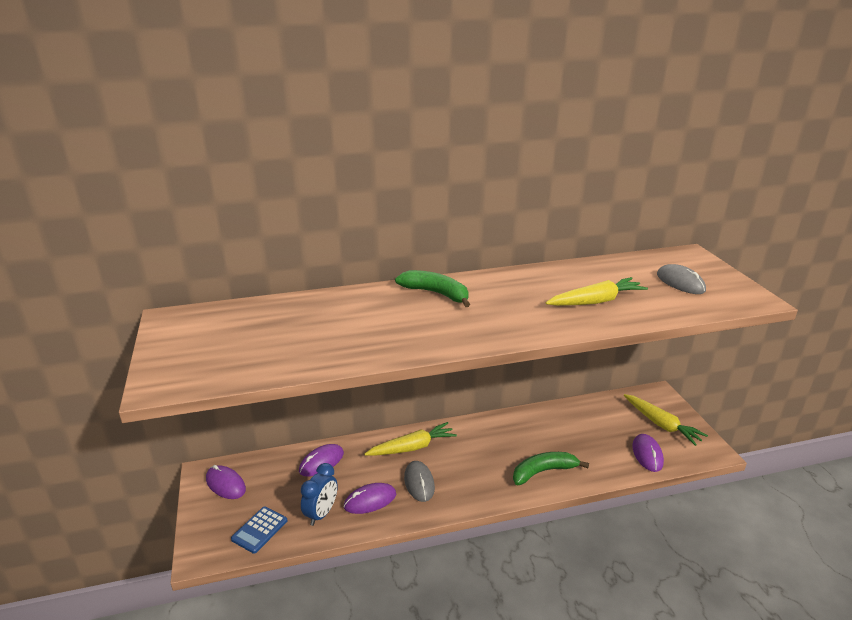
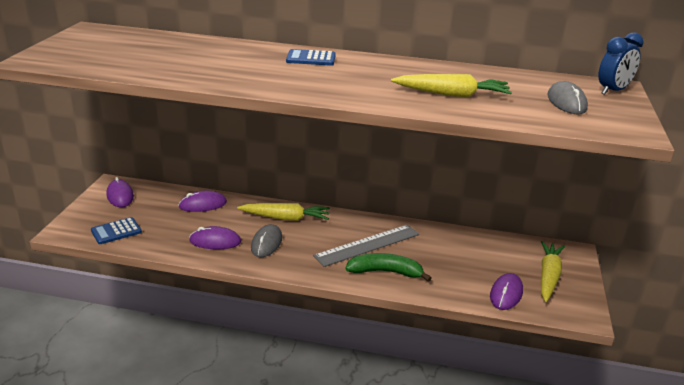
camera: 25 degrees right, 0 degrees up
(321, 513) = (170, 237): blue clock -> blue clock (613, 91)
(436, 294) = (311, 58): green banana -> blue calculator
(506, 449) = (367, 245): none -> grey ruler
(661, 424) = (548, 276): yellow carrot -> yellow carrot turned 150 degrees counterclockwise

